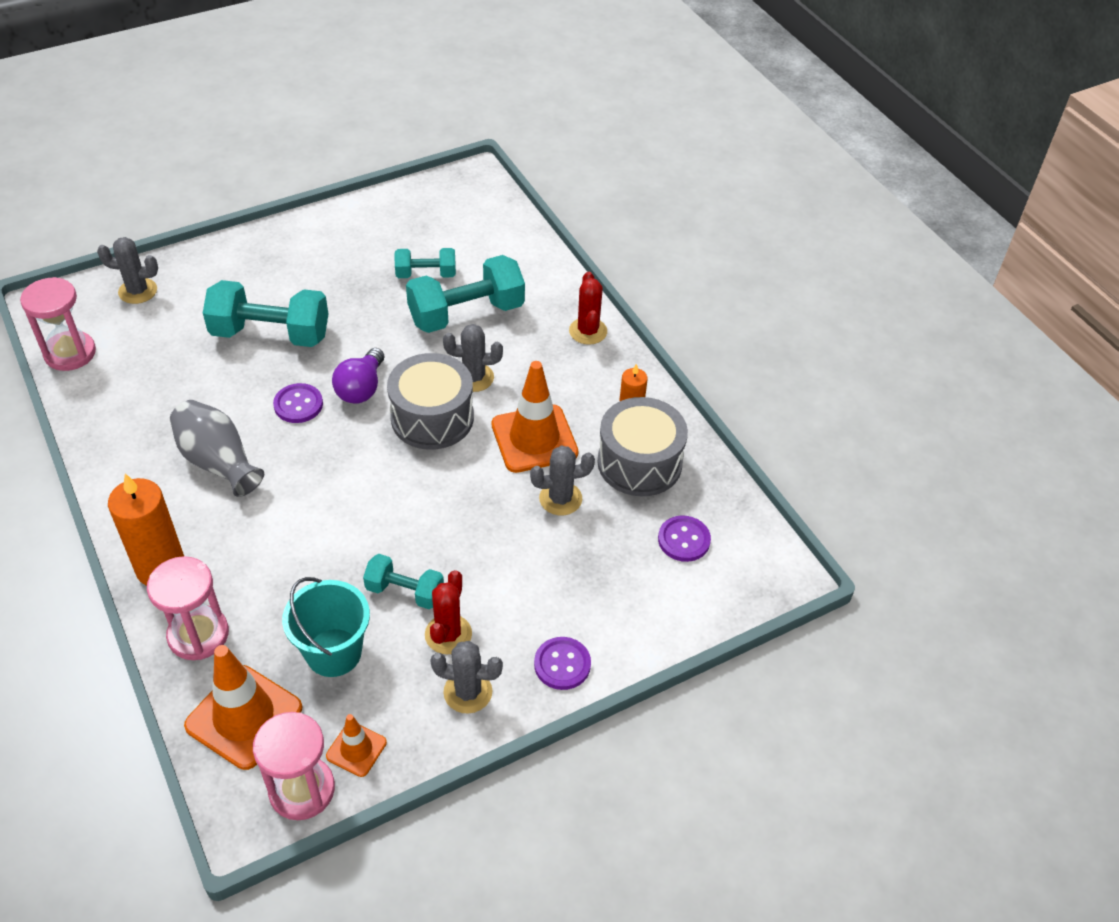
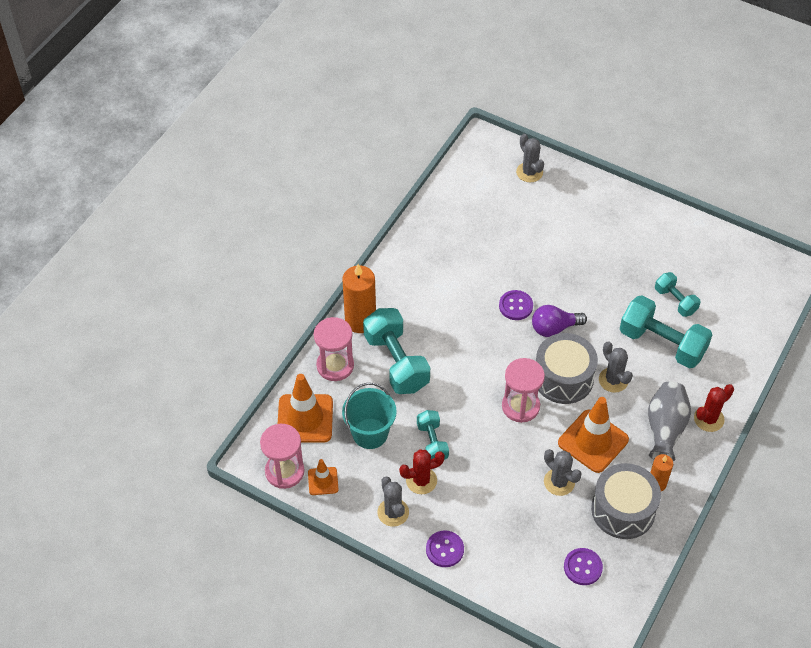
camera: 60 degrees right, 5 degrees up
(70, 353) = (459, 177): pink hourglass -> pink hourglass (520, 406)
(218, 461) = (445, 297): grey vase -> grey vase (665, 428)
(271, 334) = (555, 256): turquoise dumbbell -> turquoise dumbbell (396, 362)

